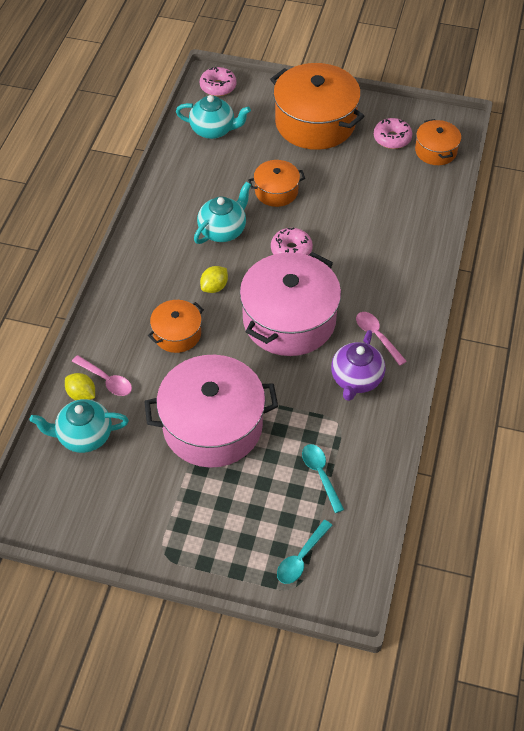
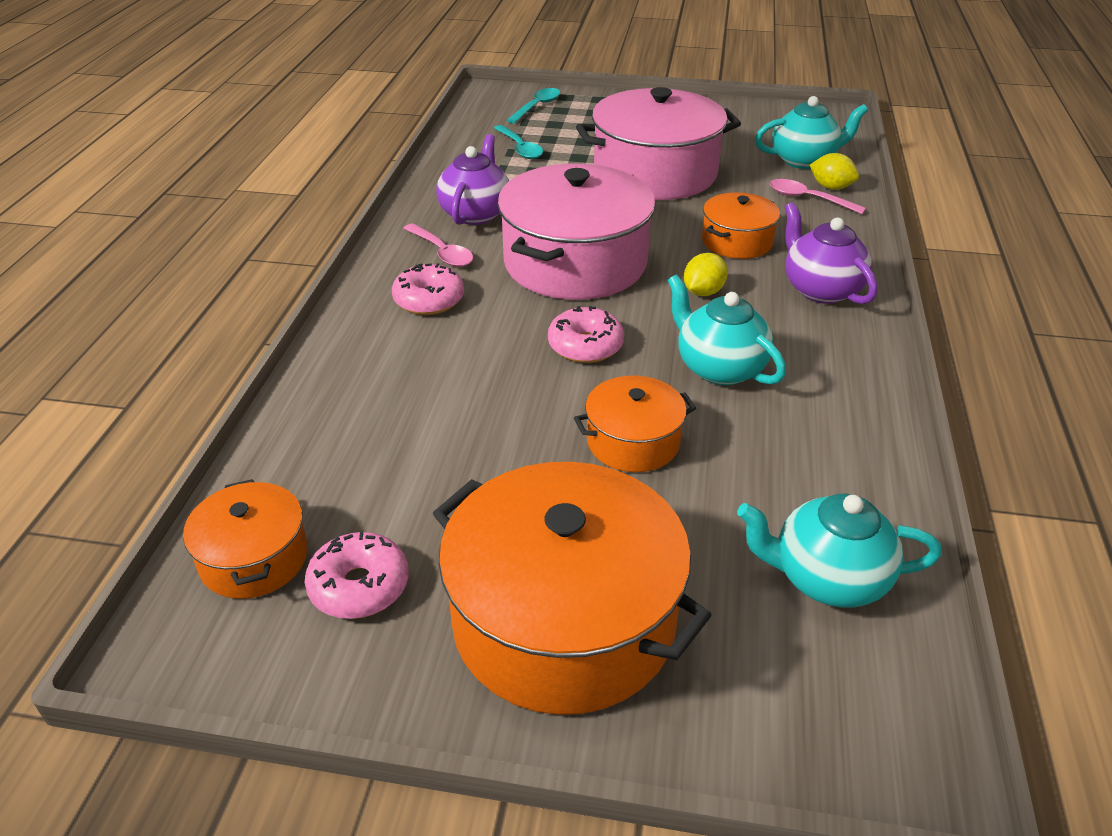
camera: 175 degrees right, 15 degrees down
(142, 284) = (820, 289): none -> purple teapot
(218, 87) = (878, 731): pink donut -> pink donut (429, 300)
(223, 230) = (719, 368): turquoise teapot -> turquoise teapot turned 105 degrees clockwise

